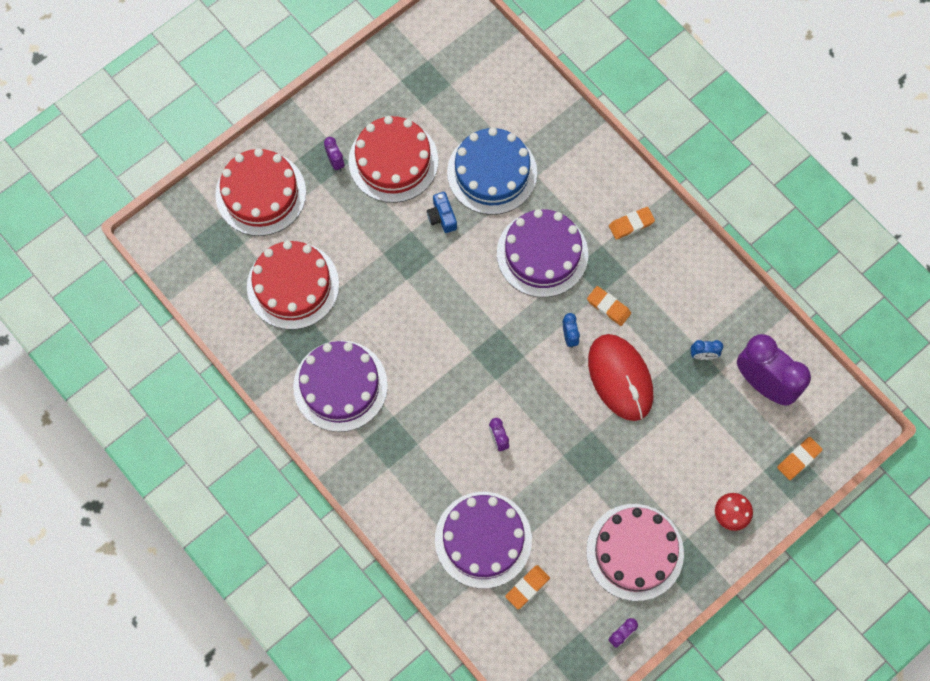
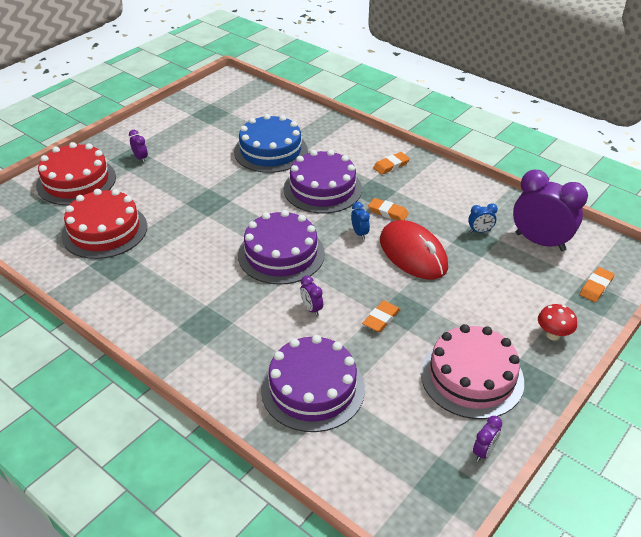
camera: 10 degrees left, 30 degrees down
(340, 386) = (152, 290): purple cake -> purple cake (281, 254)
(393, 161) = (189, 153): red cake -> none
(442, 217) = (233, 178): blue camera -> none
(527, 587) = (369, 423): orange eraser -> orange eraser (381, 318)

